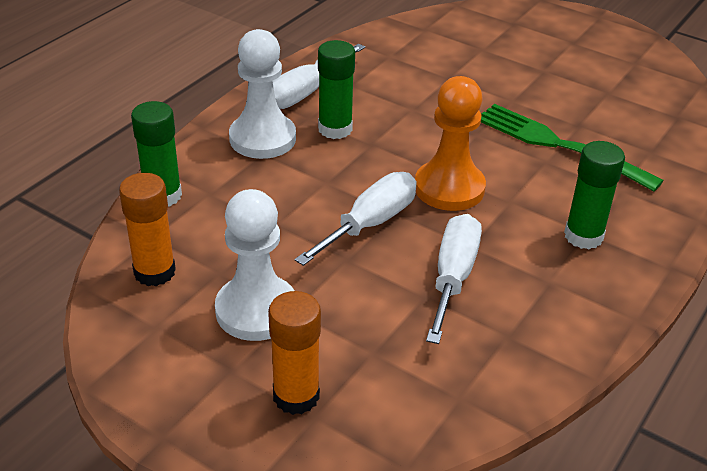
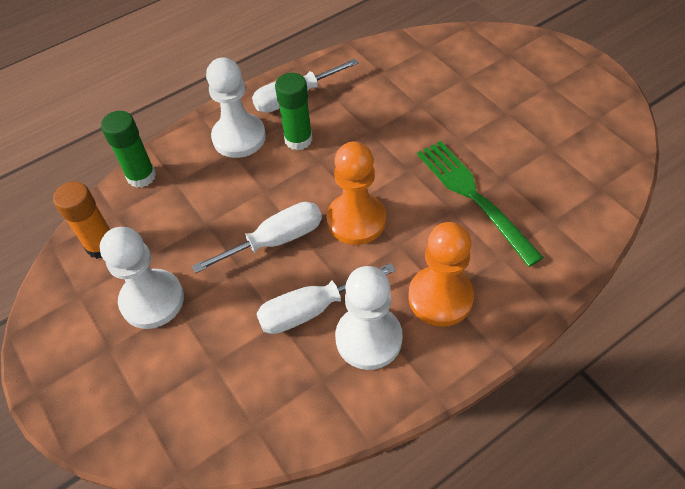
camera: 25 degrees right, 15 degrees up
(296, 396) = (139, 386): orange glue stick -> none
(453, 277) = (311, 310): white screwdriver -> white screwdriver turned 150 degrees counterclockwise
(533, 288) = (368, 338): none -> white pawn
(583, 236) = (440, 297): green glue stick -> orange pawn

